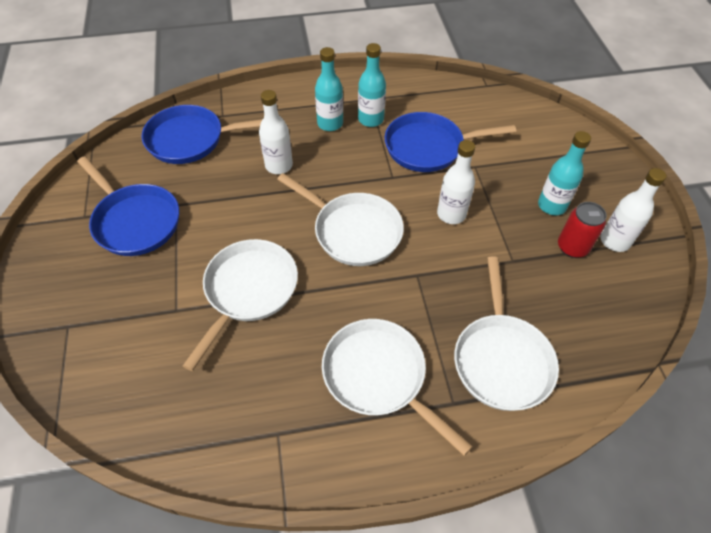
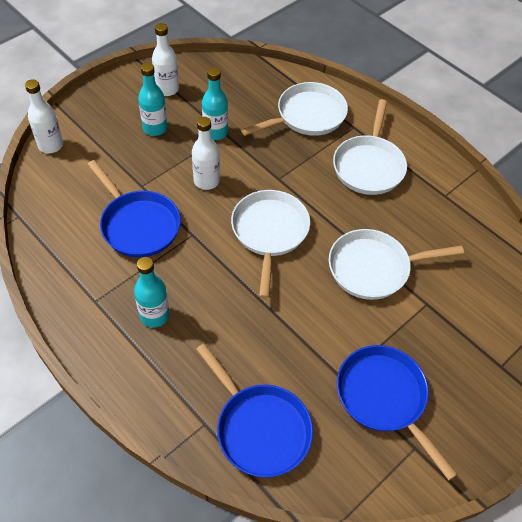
camera: 125 degrees left, 0 degrees up
(135, 221) = (384, 398): blue pan -> blue pan turned 45 degrees counterclockwise
(279, 165) = (238, 325): white bottle -> white bottle (50, 145)
(371, 119) = (127, 285): turquoise bottle -> turquoise bottle (215, 132)
(572, 247) = (189, 108): red can -> none

